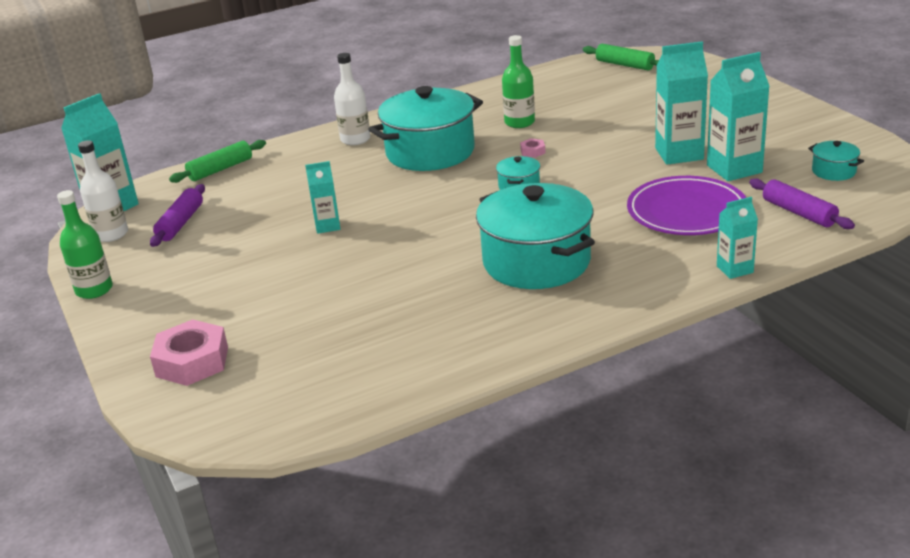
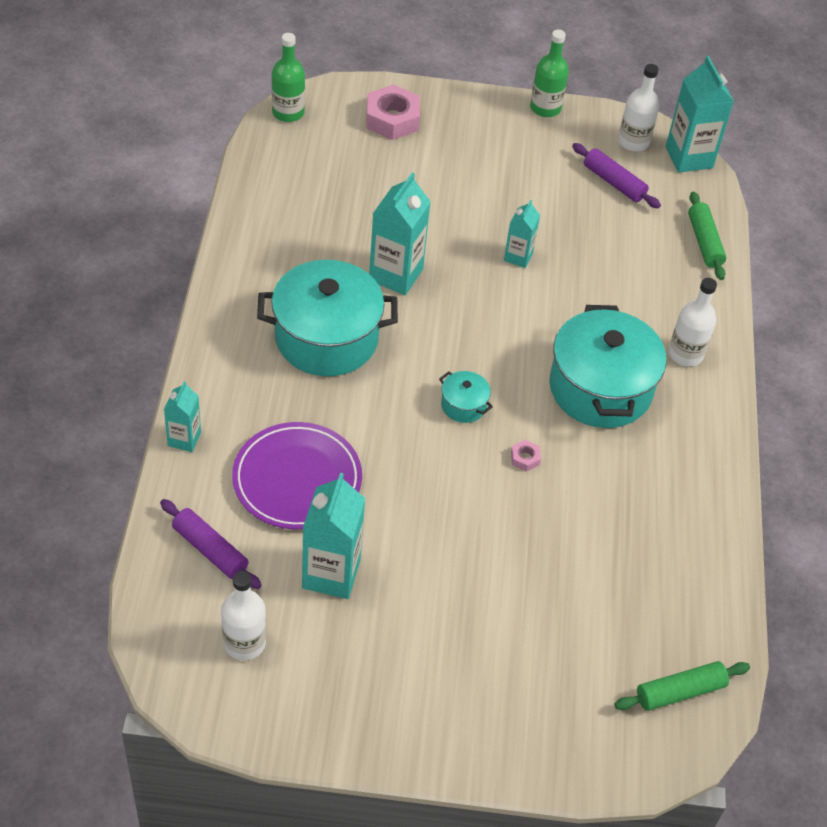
camera: 115 degrees right, 20 degrees up
(519, 122) = (604, 491): green bottle -> green bottle (288, 112)
(679, 154) = (404, 559): turquoise carton -> turquoise carton (396, 275)
(798, 213) = (210, 550): purple rolling pin -> purple rolling pin turned 45 degrees clockwise
(833, 171) = (244, 643): turquoise pot -> white bottle

